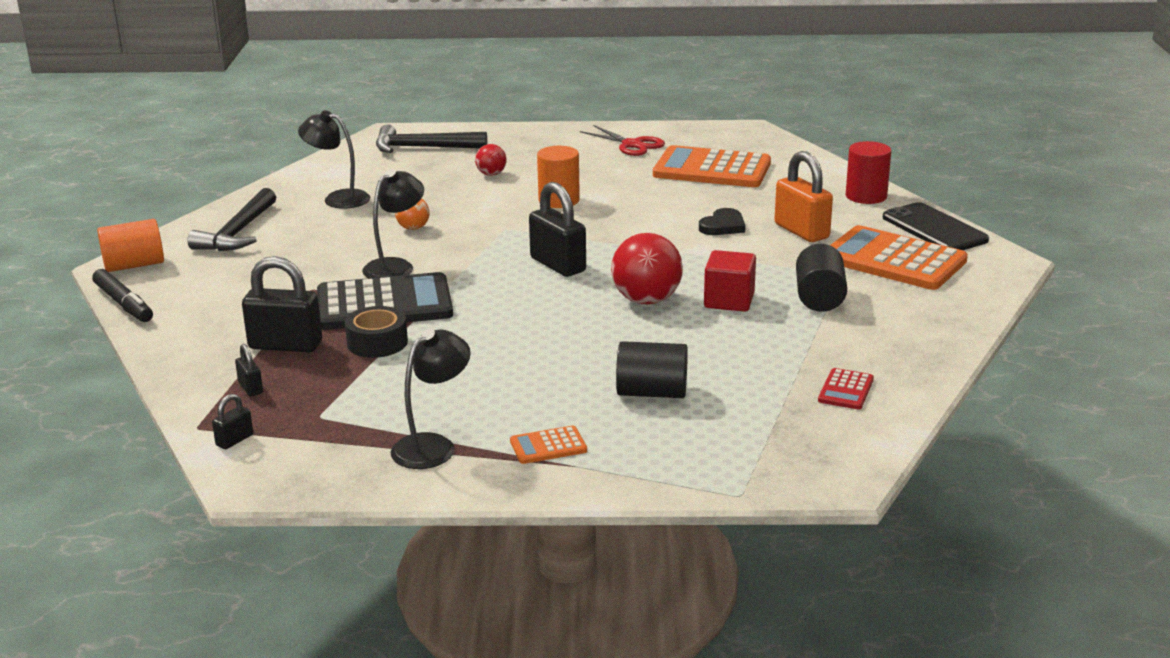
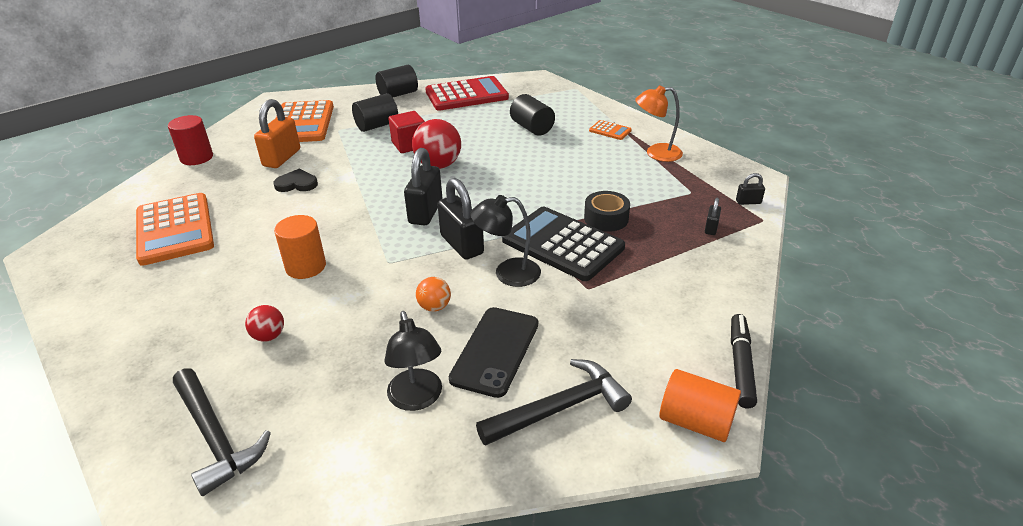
camera: 130 degrees left, 10 degrees up
(285, 345) = (659, 247): black padlock -> black padlock (462, 245)
(433, 446) = (656, 153): black lamp -> orange lamp
(632, 145) = (126, 294): red scissors -> none
(846, 390) = (466, 95): red calculator -> red calculator, size x2.26
(919, 341) = (398, 94): none -> black cylinder
(934, 229) = (241, 125): black phone -> black phone (495, 351)

